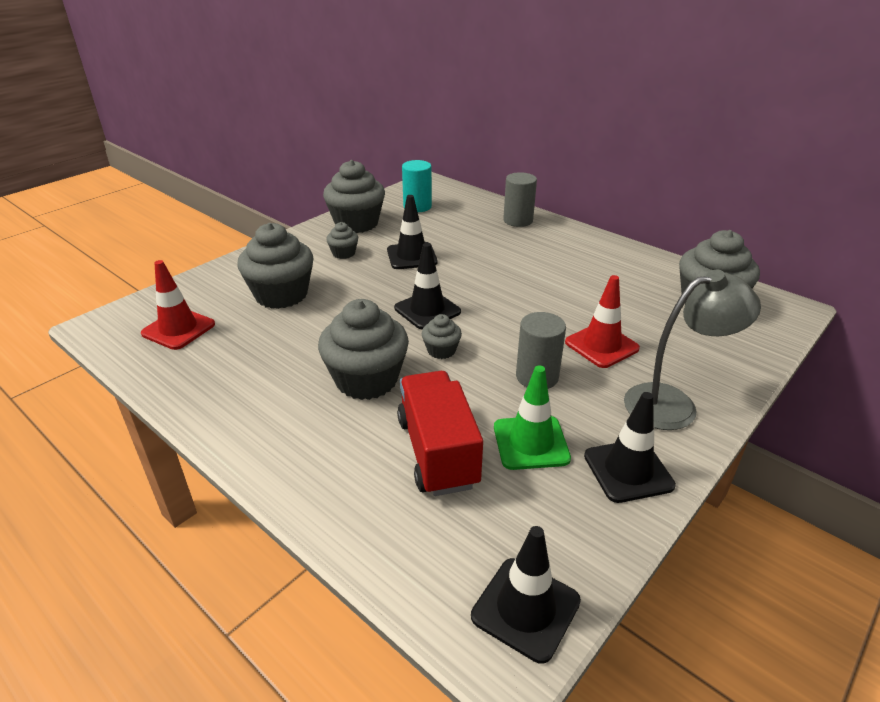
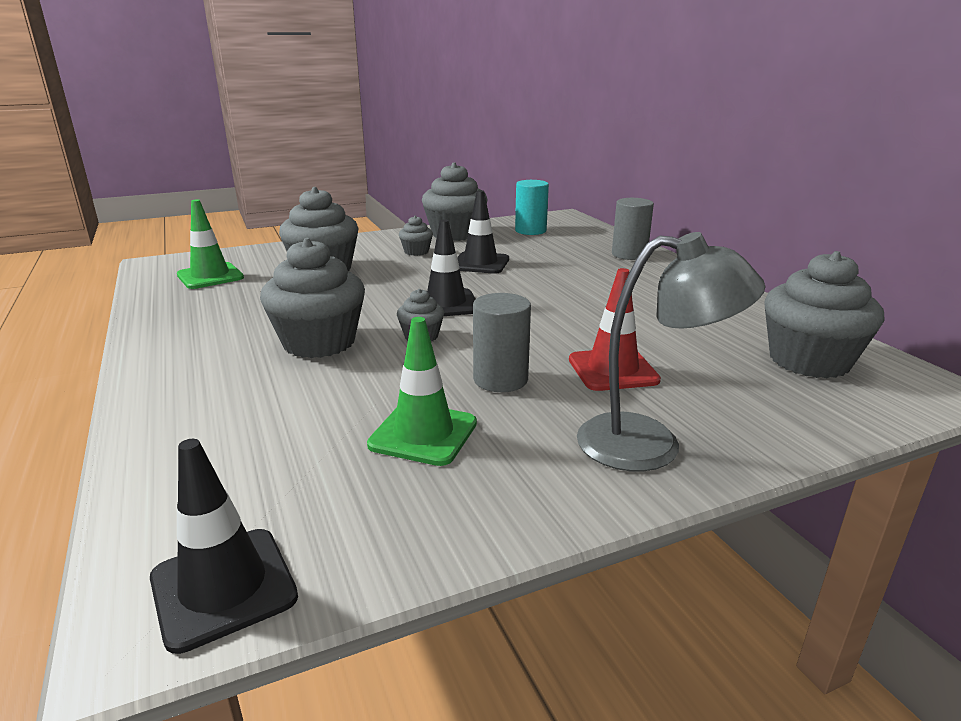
camera: 25 degrees right, 10 degrees down
(178, 329) = (210, 276): red traffic cone -> green traffic cone
(437, 452) = (313, 415): red truck -> none
(628, 470) = (512, 493): black traffic cone -> none

